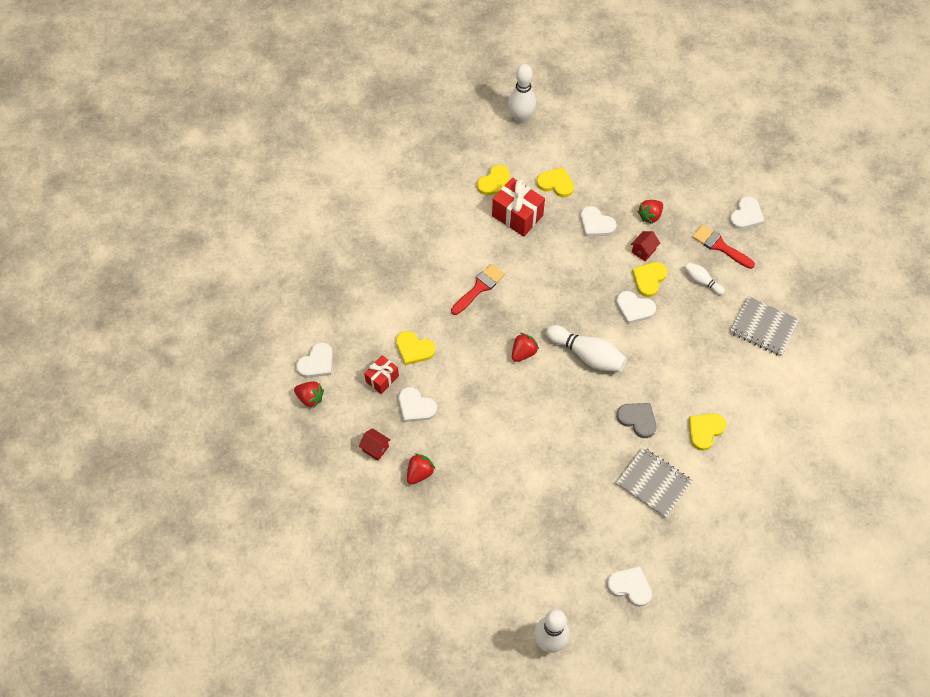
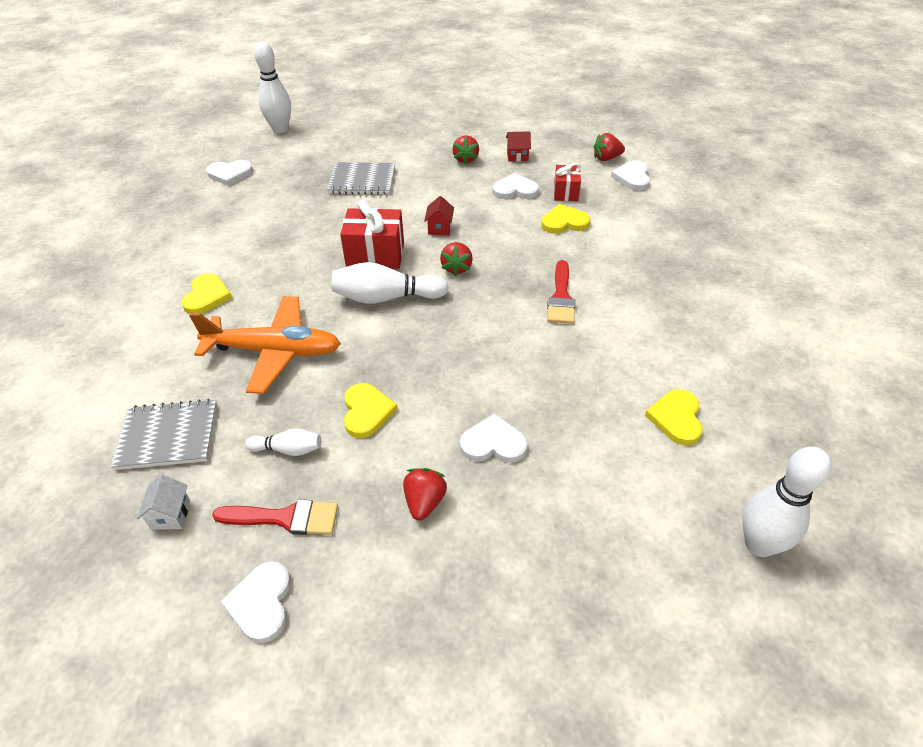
camera: 145 degrees right, 15 degrees down
(517, 215) = (603, 393): red gift -> red gift (375, 255)
(556, 184) = (599, 467): yellow heart -> none
(634, 308) = (363, 368): white heart -> none
(637, 419) = (290, 272): grey heart -> none
(643, 251) = (399, 444): red house -> red house (439, 228)
(653, 483) = (244, 237): grey notebook -> grey notebook (362, 180)
(680, 353) = (274, 351): none -> orange plane
(774, 279) = (170, 514): none -> white house

